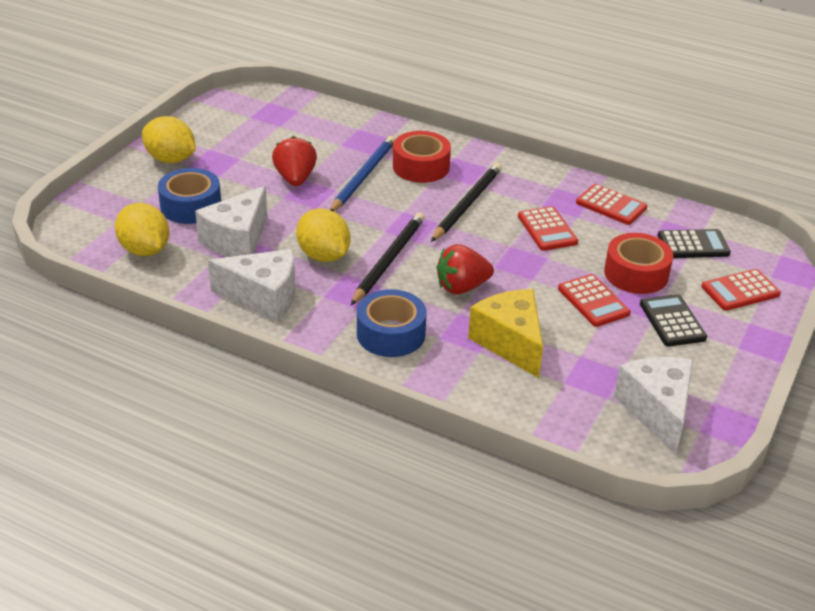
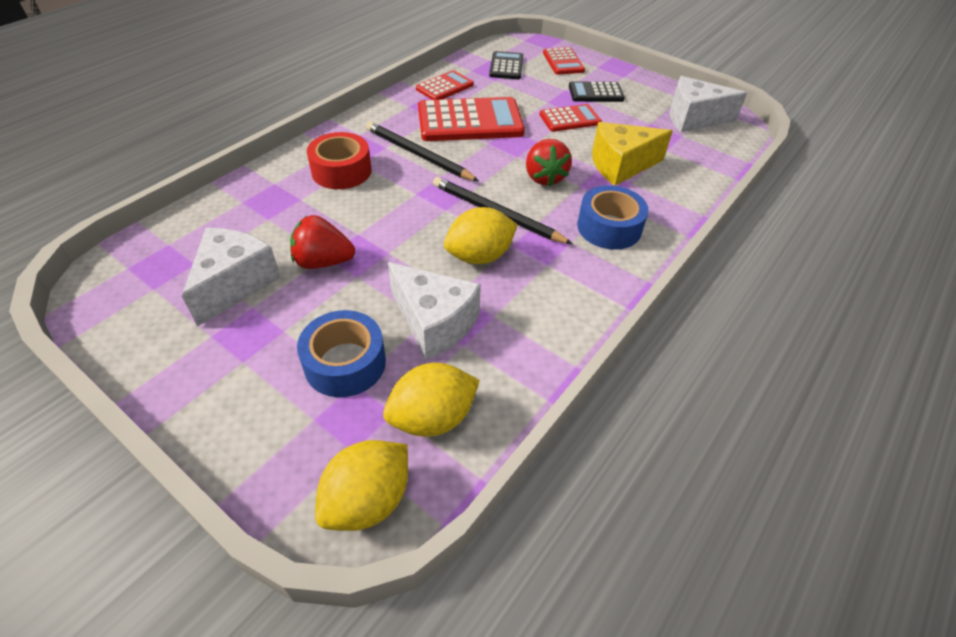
camera: 80 degrees left, 10 degrees up
(171, 159) = (216, 380): yellow lemon -> yellow lemon (368, 500)
(263, 297) = (546, 309): white cheese -> white cheese (235, 284)
(363, 177) = (342, 211): blue pencil -> none
(547, 229) = (470, 121): red calculator -> red calculator, size x1.82
(636, 274) = (538, 95): red tape -> none

